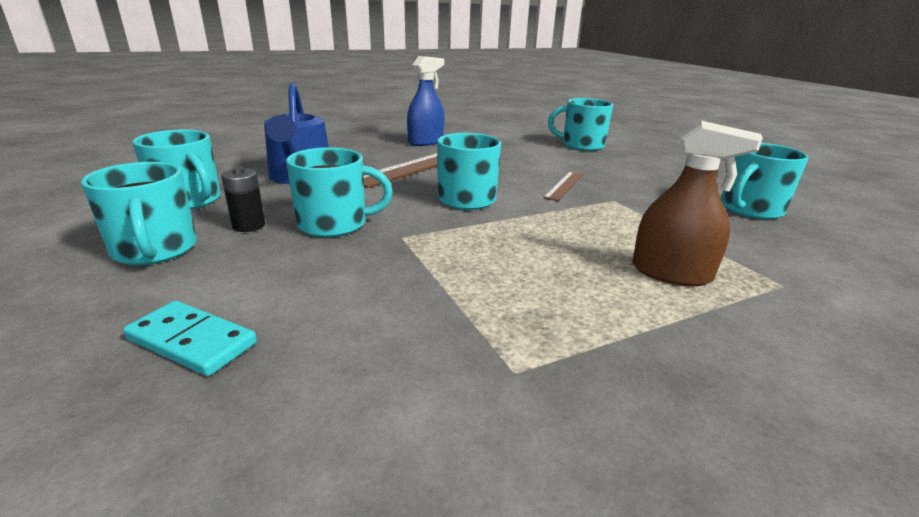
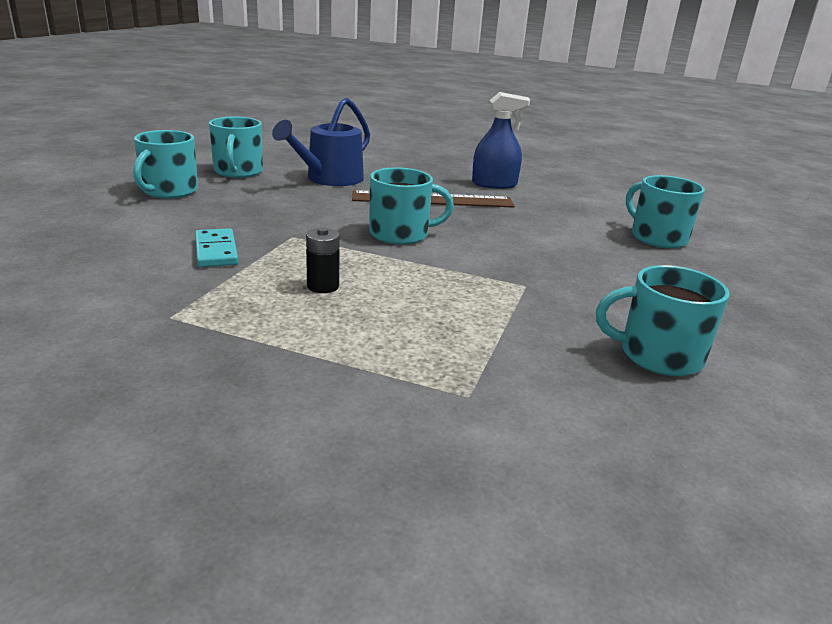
camera: 45 degrees right, 0 degrees up
(192, 341) = (98, 235): turquoise domino -> turquoise domino (216, 251)
(249, 226) = (233, 196): black battery -> black battery (323, 286)
(334, 224) = (275, 213): turquoise mug -> none
(564, 185) = (514, 258): brown ruler -> none
(671, 273) = (401, 340): brown spray bottle -> none

